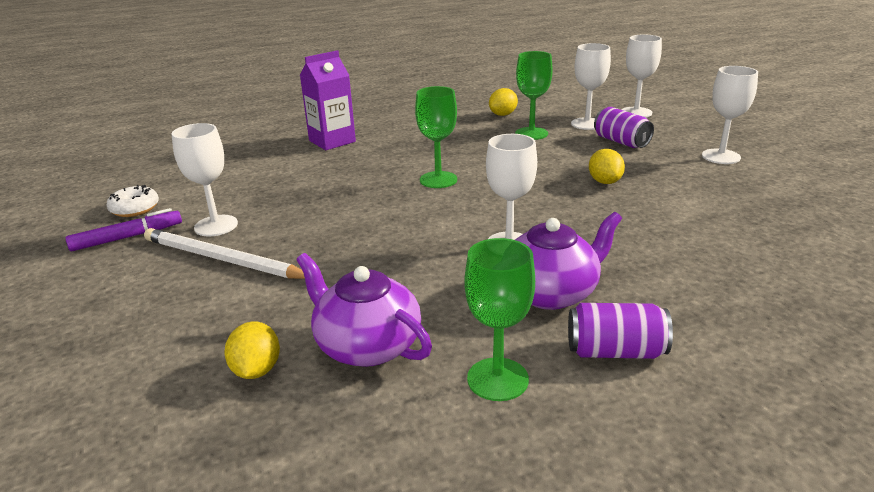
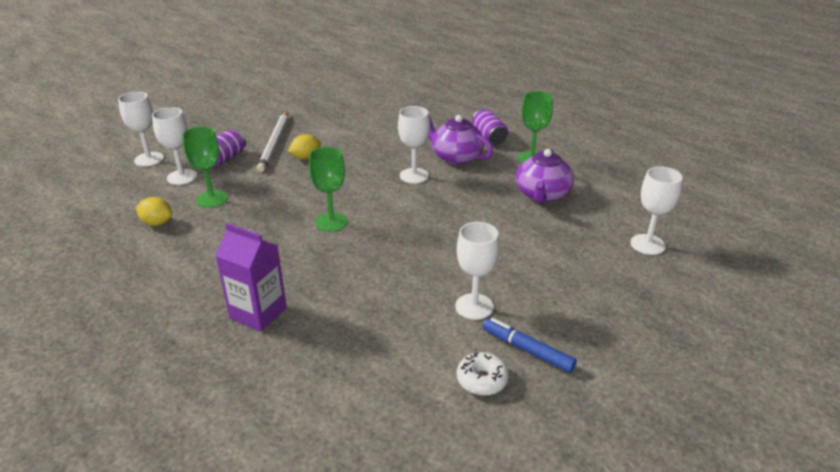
camera: 115 degrees left, 5 degrees up
(127, 237) = (527, 350): purple marker -> blue marker
(223, 259) = (514, 278): white pencil -> white pencil (274, 143)
(256, 370) = (589, 219): yellow lemon -> none
(721, 156) = (246, 124): white goblet -> white goblet (647, 244)

